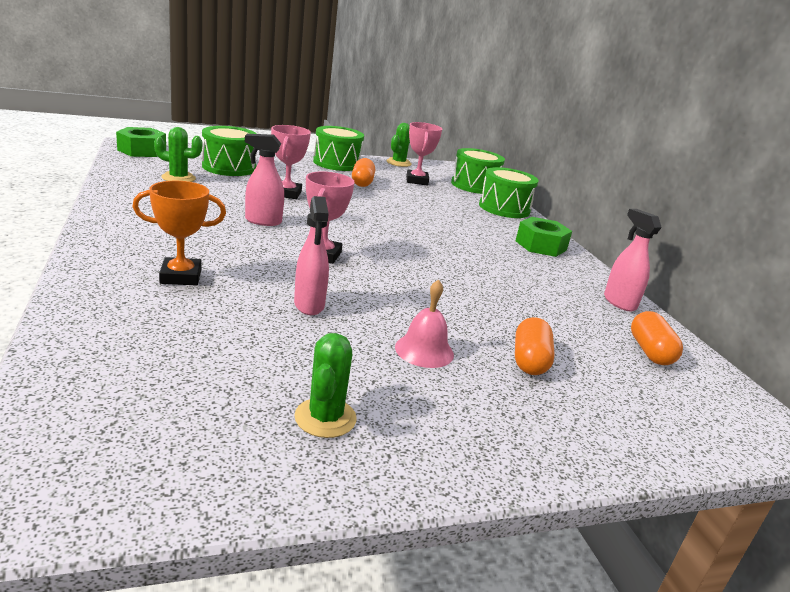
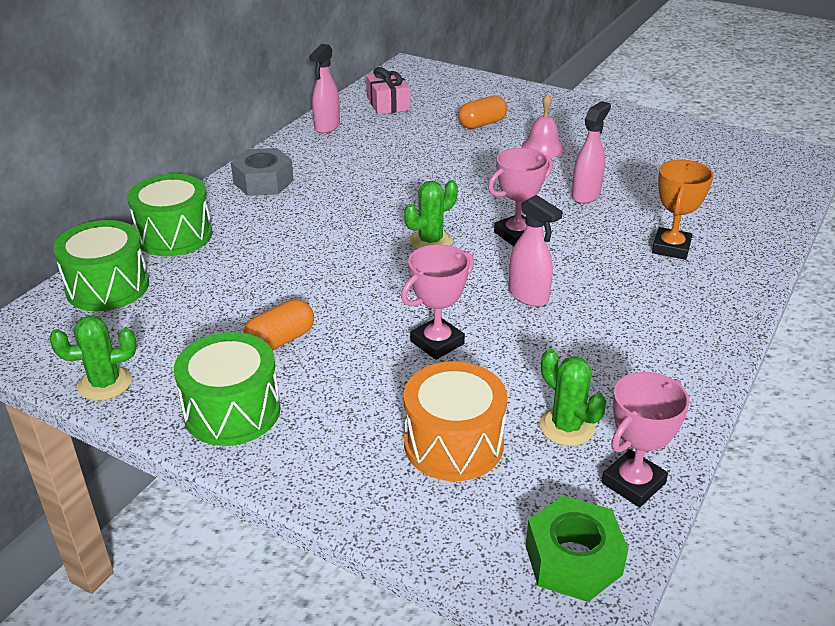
camera: 130 degrees left, 10 degrees up
(181, 276) = (671, 248): orange trophy -> orange trophy turned 75 degrees clockwise
(229, 167) = (453, 444): green drum -> orange drum
(325, 418) = (646, 140): green cactus -> green cactus (430, 241)
(416, 181) = (179, 322): pink trophy -> pink trophy (633, 483)
(540, 245) = (263, 182): green nut -> grey nut
(650, 352) = (388, 103): orange capsule -> pink gift

